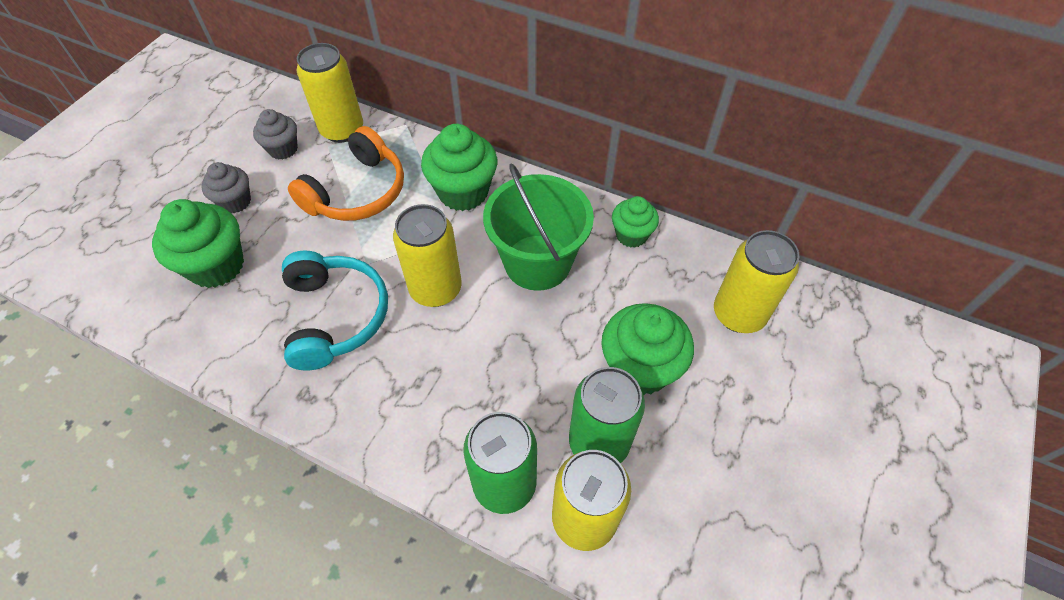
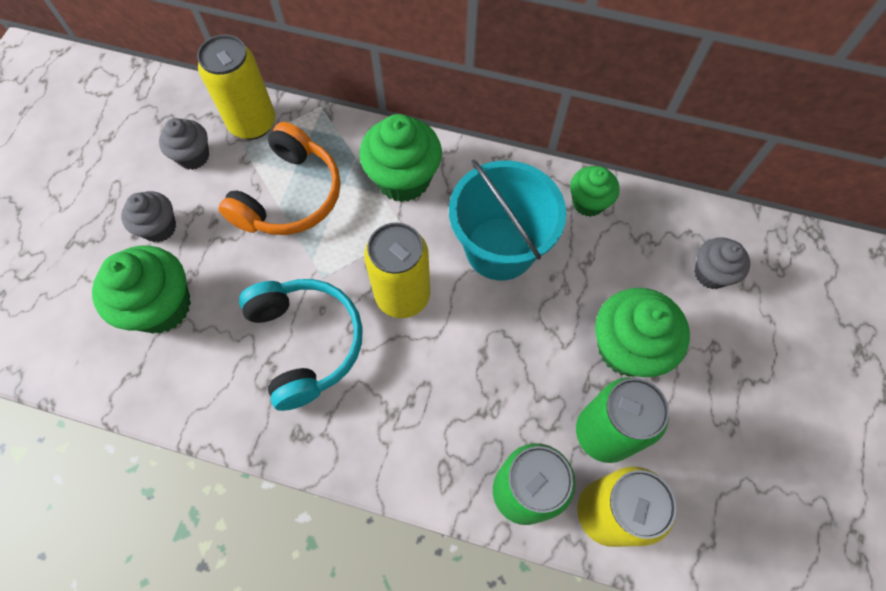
camera: 10 degrees left, 10 degrees up
(537, 262) = (500, 248): green bucket -> turquoise bucket
(738, 314) = (711, 273): yellow can -> grey cupcake

